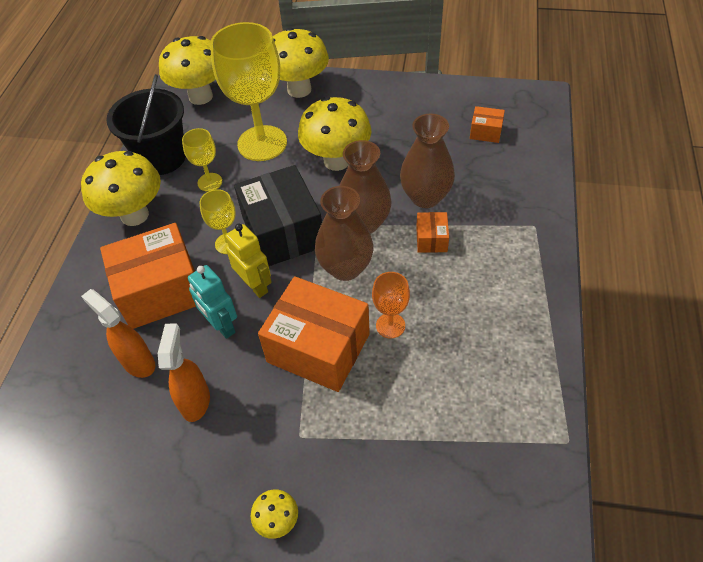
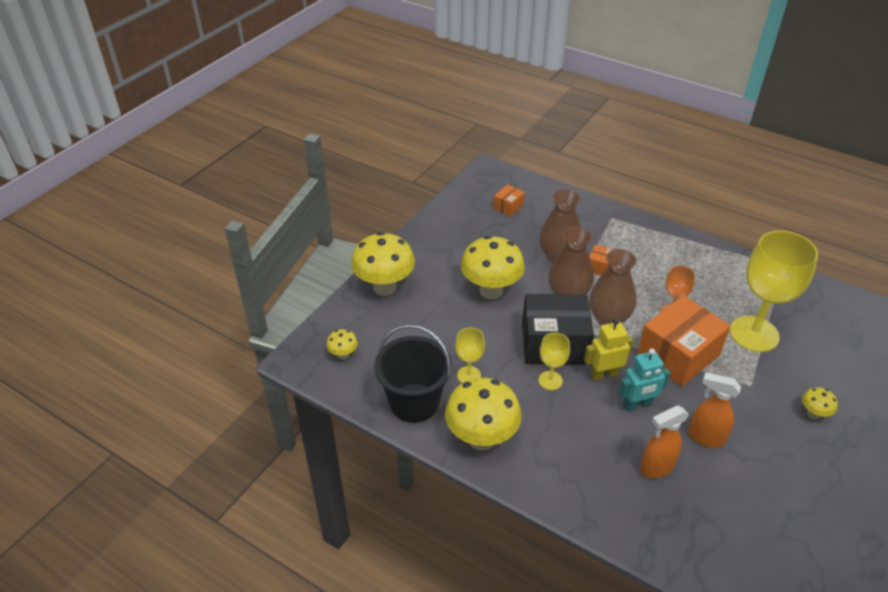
camera: 70 degrees left, 10 degrees down
(161, 291) = (584, 437): orange box -> none
(200, 96) = (343, 355): yellow mushroom -> yellow mushroom, size x0.46
(262, 143) = (440, 329): yellow goblet -> yellow goblet (754, 334)

